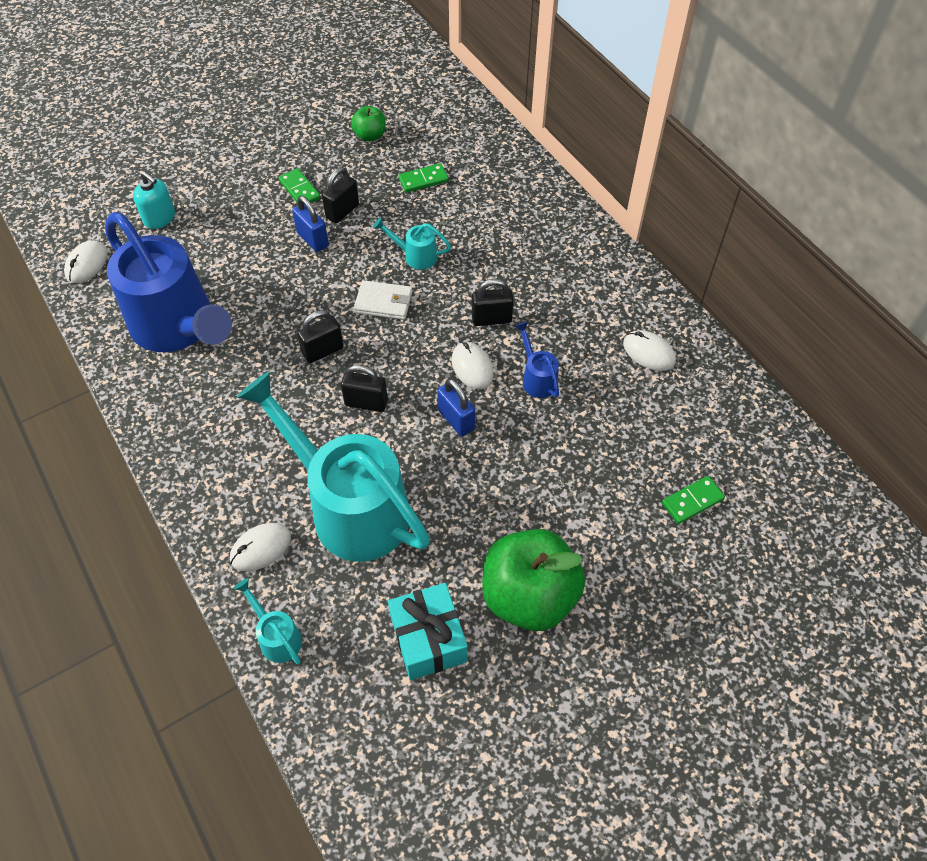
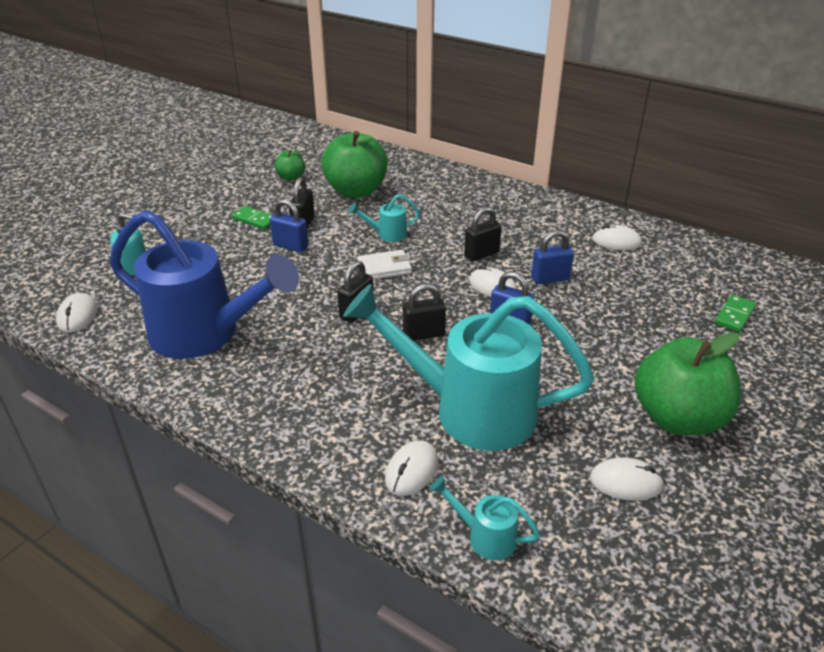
camera: 25 degrees left, 20 degrees down
(423, 180) = (356, 191): green domino -> green apple
(428, 639) = (626, 482): turquoise gift -> white mouse
(537, 378) = (550, 279): blue watering can -> blue padlock

